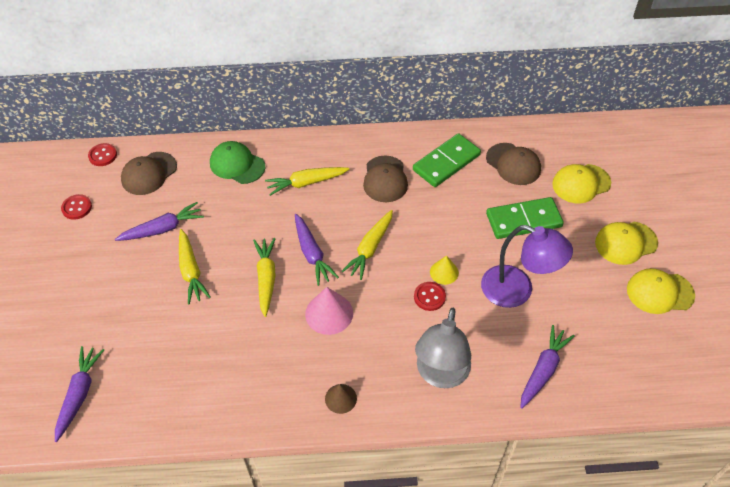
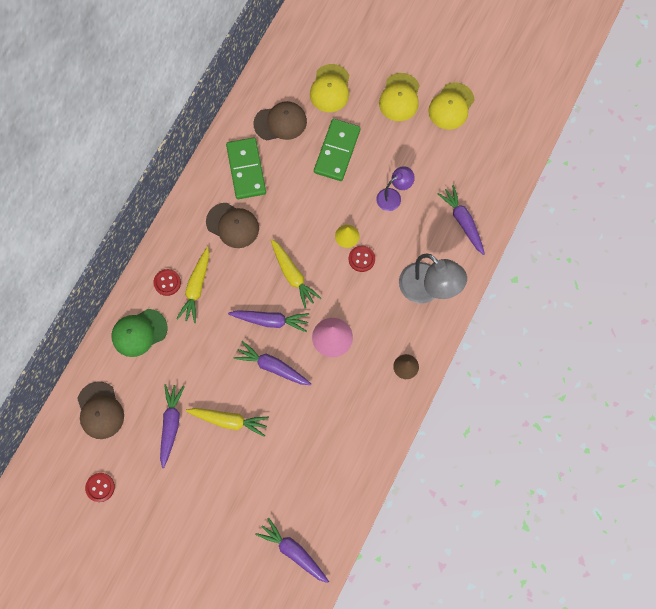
camera: 60 degrees left, 20 degrees up
(103, 155) = (51, 442): red button -> red button (167, 282)
(266, 278) = (272, 366): yellow carrot -> purple carrot
(517, 291) = (393, 197): purple lamp -> purple lamp, size x0.58

